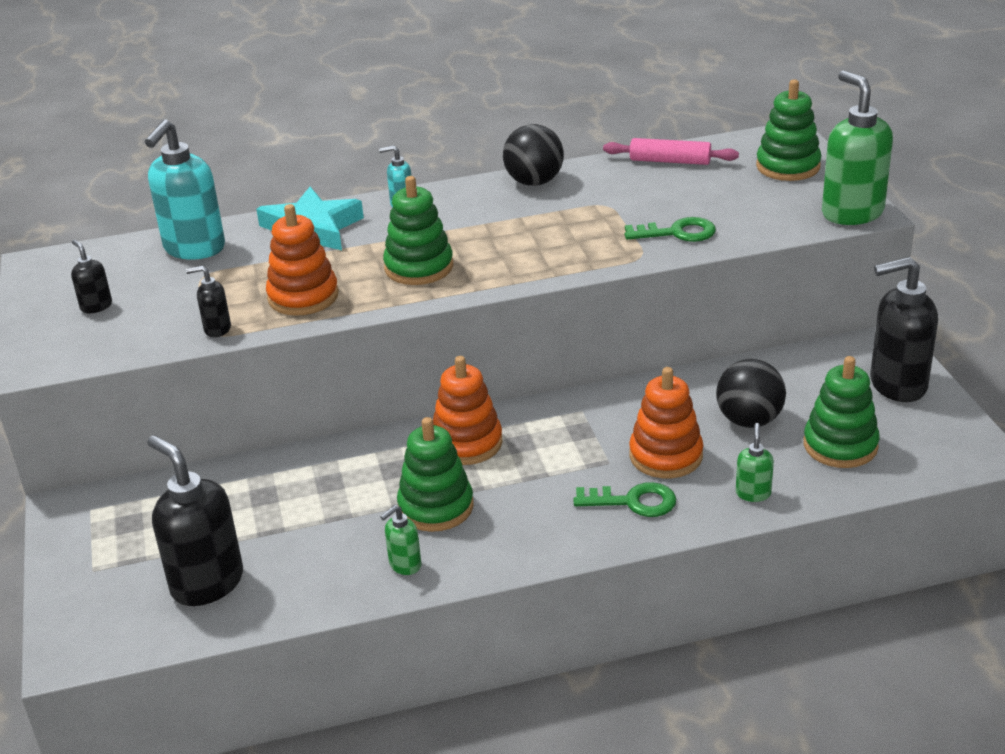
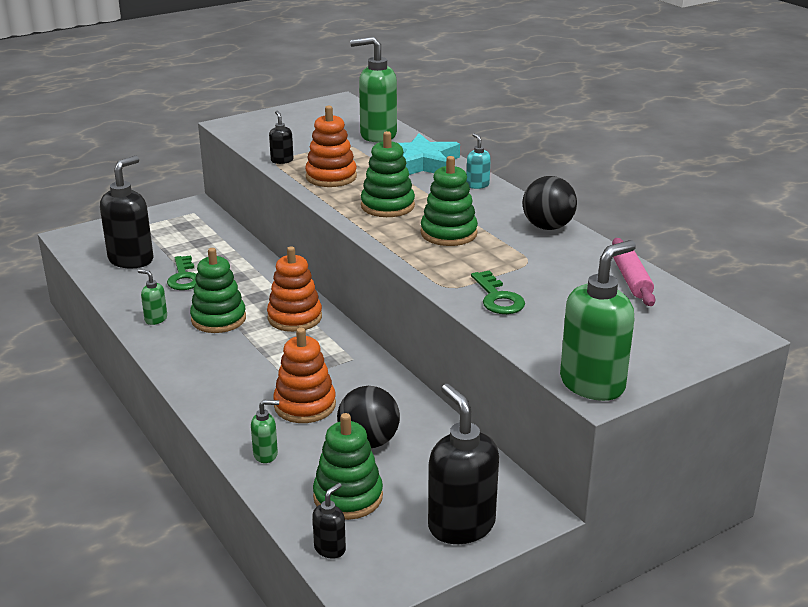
camera: 70 degrees right, 5 degrees down
(96, 306) = (296, 125): black soap dispenser -> black soap dispenser (330, 549)
(194, 249) = (377, 135): turquoise soap dispenser -> green soap dispenser
(633, 501) = (242, 398): green key -> green key (184, 277)
(788, 166) = (668, 340): green stacking toy -> green stacking toy (448, 233)

